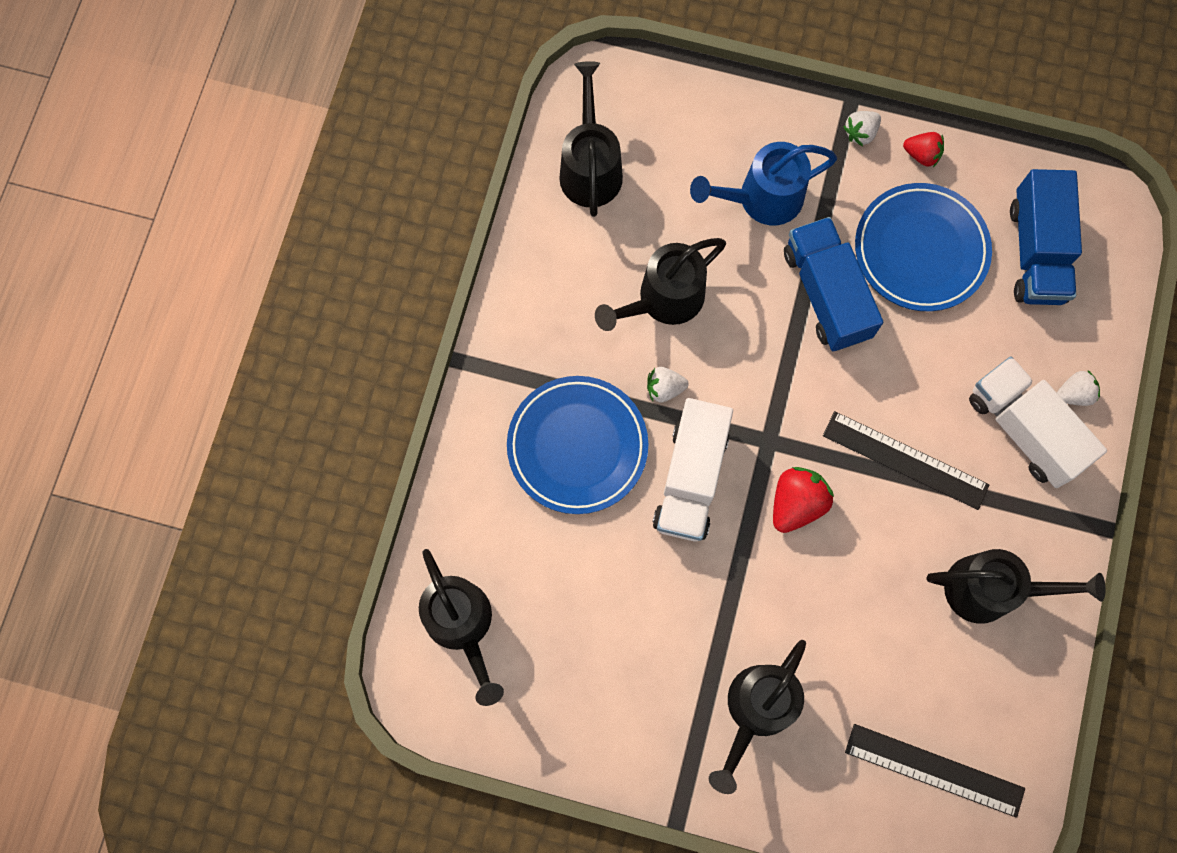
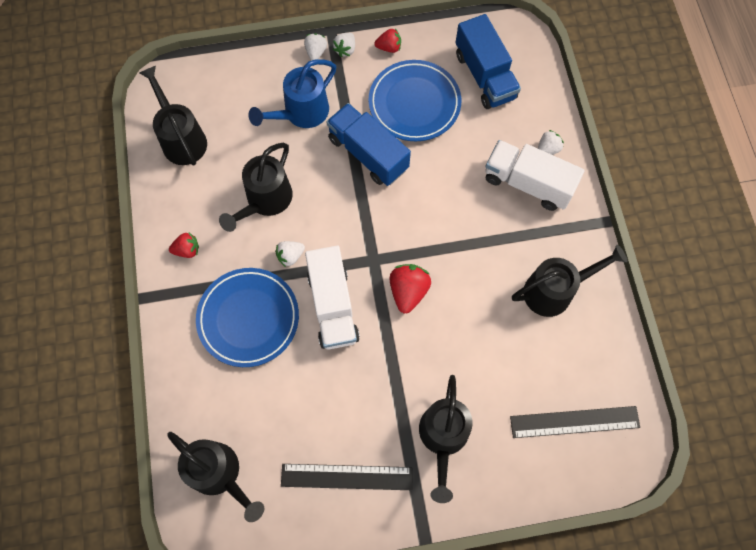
camera: 25 degrees left, 5 degrees down
(537, 322) = (187, 250): none -> red strawberry
(818, 120) = (316, 52): none -> white strawberry
(905, 460) = (464, 234): black ruler -> black ruler (346, 477)

